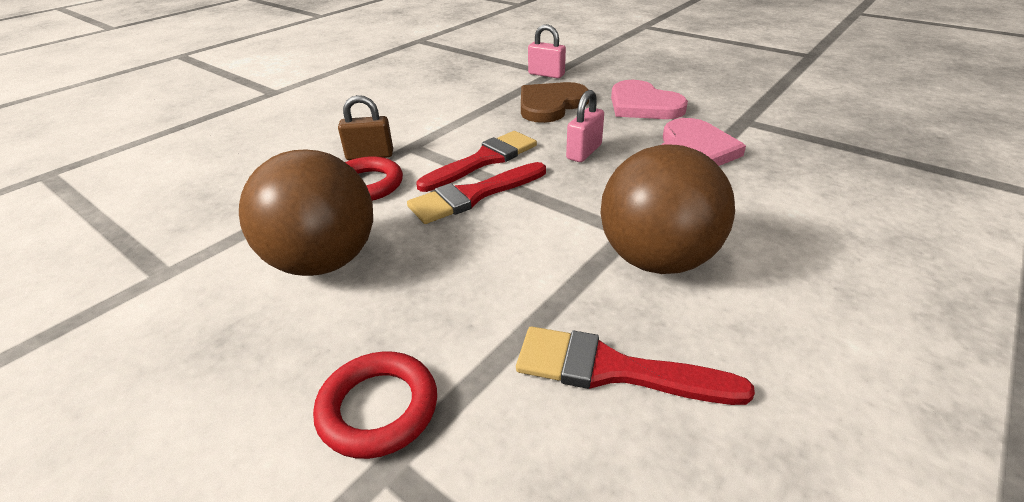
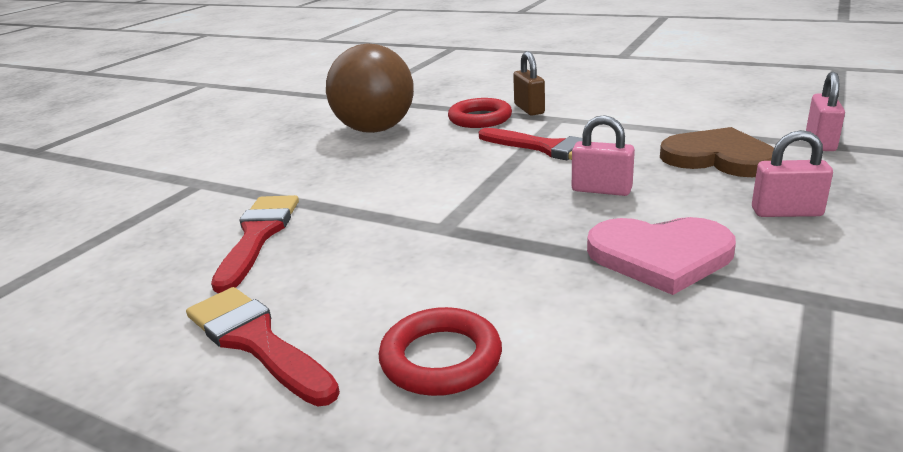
camera: 80 degrees right, 10 degrees down
(378, 408) = (240, 172): red ring -> red ring (441, 358)
(473, 195) = (480, 155): red brush -> red brush (256, 341)
(643, 105) = (786, 212): pink heart -> pink padlock
(656, 259) = (398, 244): brown ball -> none

